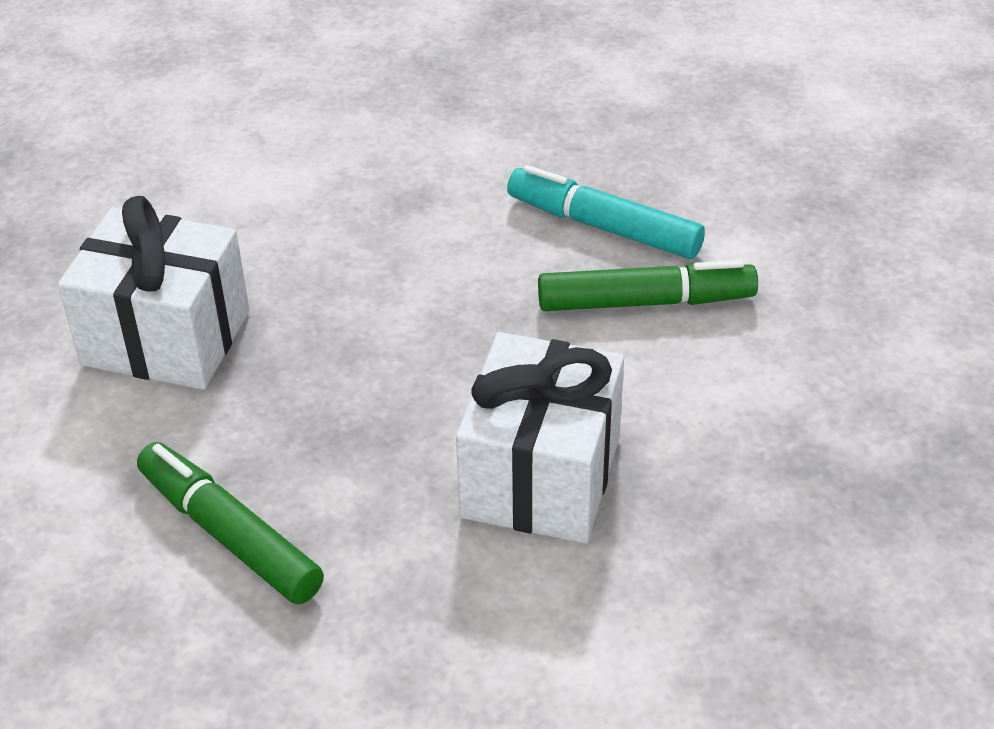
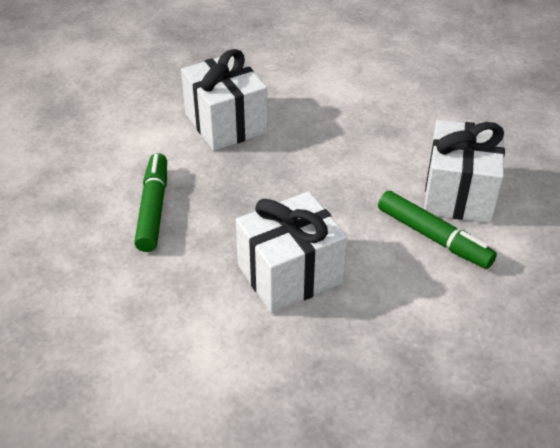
camera: 45 degrees right, 0 degrees up
(604, 226) = (458, 193): turquoise marker -> white gift

